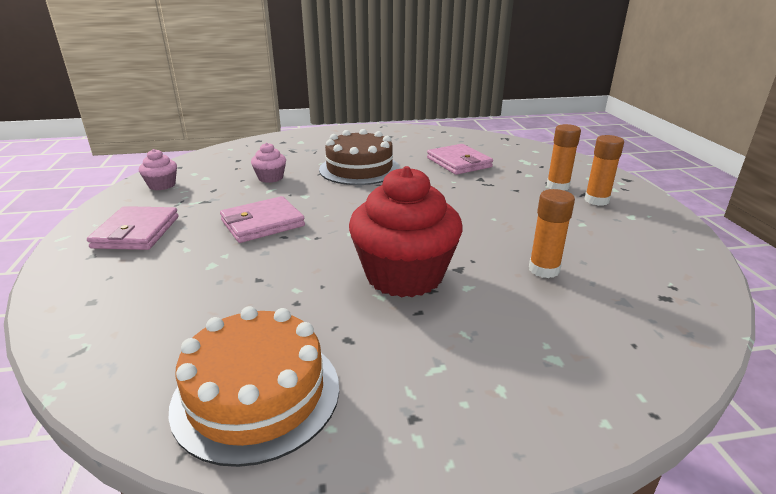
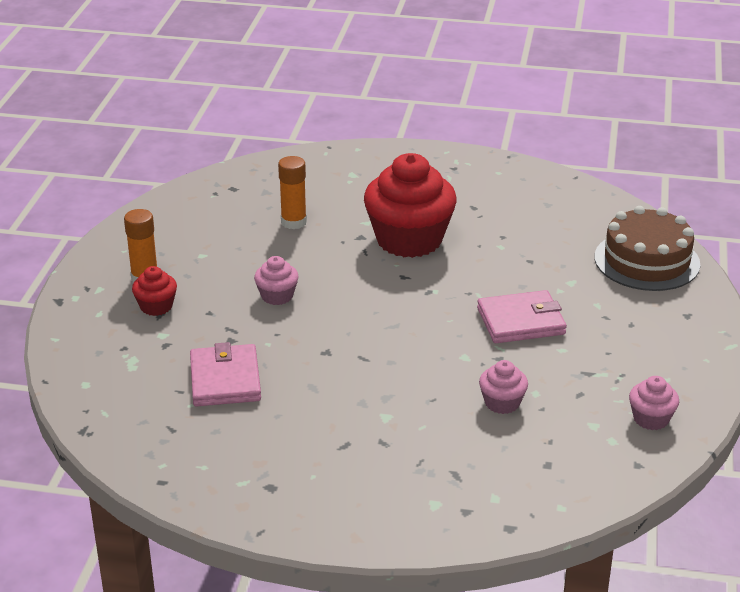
camera: 160 degrees left, 5 degrees up
(136, 232) = (654, 336): pink wallet -> none
(256, 394) = (536, 191): orange cake -> none
(359, 169) = (372, 396): brown cake -> brown cake (646, 261)
(480, 206) = (277, 296): none -> pink cupcake
(557, 186) = (156, 306): orange glue stick -> red cupcake

